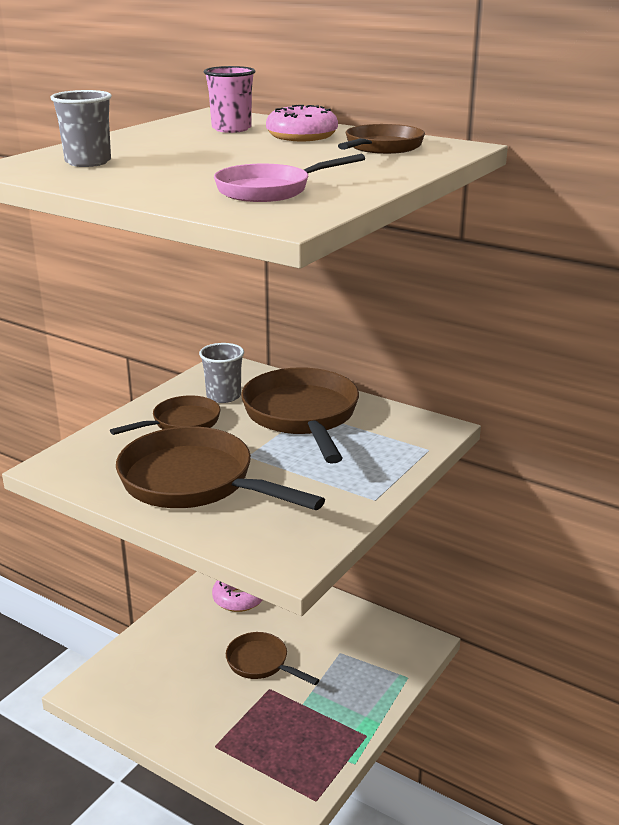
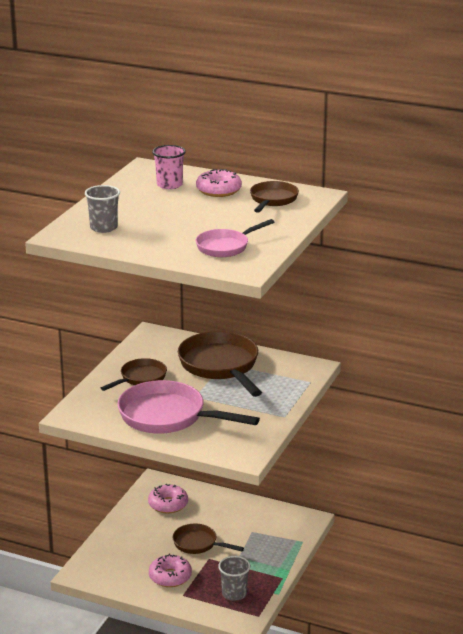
camera: 10 degrees left, 0 degrees up
(195, 483) = (168, 417): brown pan -> pink pan
(206, 712) = (170, 577): none -> pink donut
(223, 396) = (161, 356): grey cup -> grey cup (234, 593)

